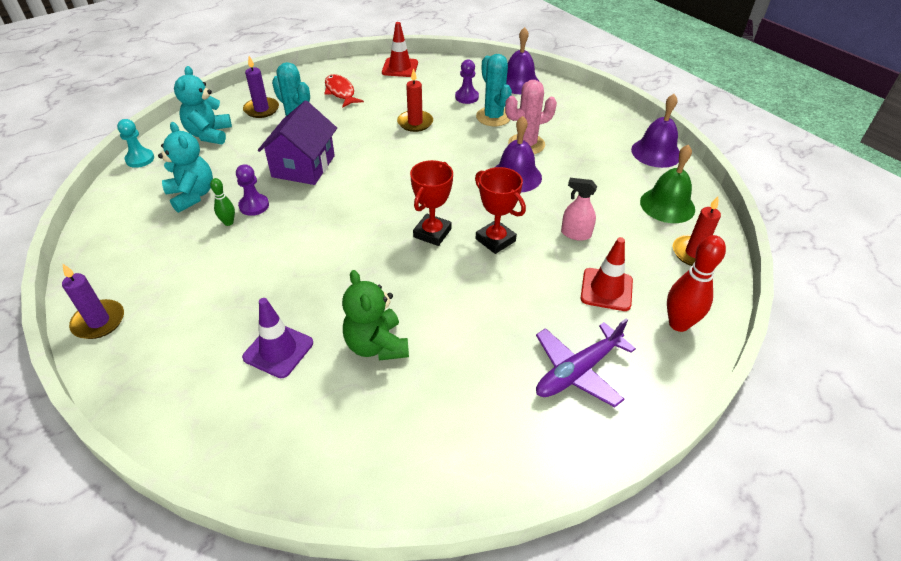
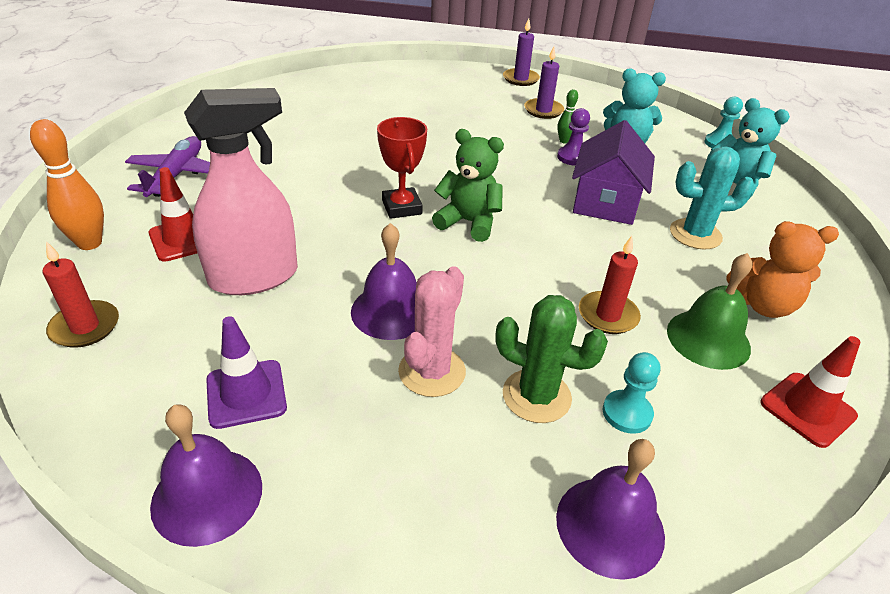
camera: 135 degrees right, 5 degrees down
(261, 109) = (765, 231): purple candle -> purple candle (543, 110)
(278, 350) = (402, 107): purple traffic cone -> purple traffic cone (246, 394)
(303, 166) = (605, 202): purple house -> purple house turned 45 degrees clockwise
(340, 92) = (762, 305): red fish -> orange teddy bear
(376, 345) = (344, 131): green teddy bear -> green teddy bear (468, 222)
(466, 97) = (627, 413): purple pawn -> turquoise pawn
(493, 117) = (536, 396): turquoise cactus -> green cactus
(495, 240) = (335, 229): red trophy -> none
(575, 234) = (254, 277): pink spray bottle -> pink spray bottle, size x2.14
(667, 205) = (146, 383): green bell -> green bell (708, 339)
(678, 324) = (89, 243): red bowling pin -> orange bowling pin

